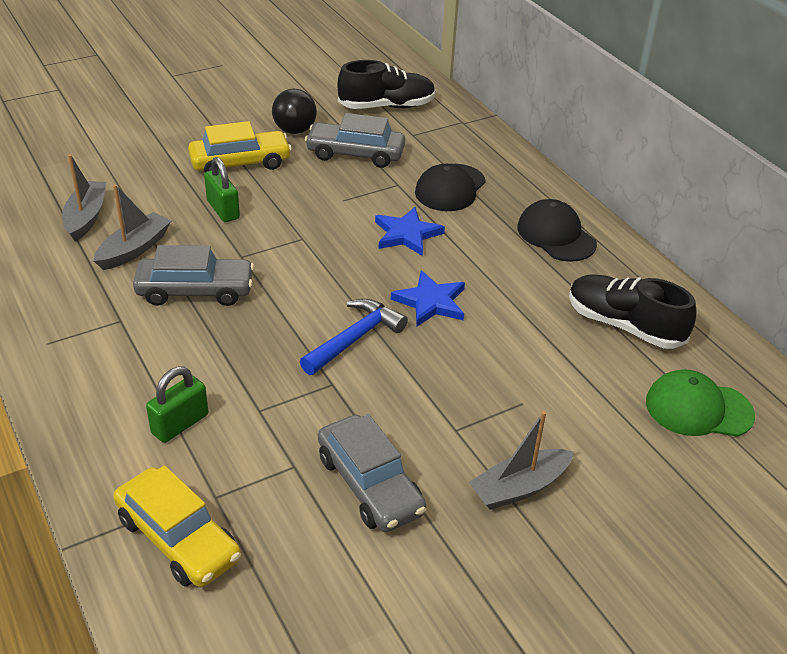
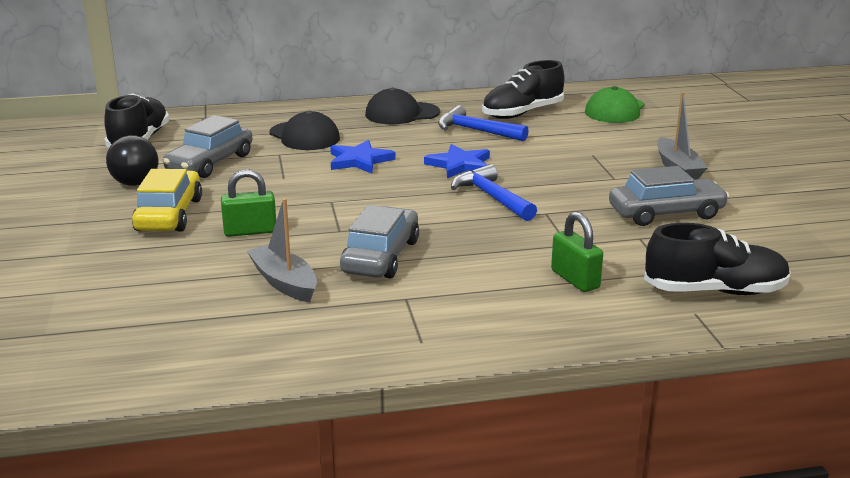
camera: 70 degrees left, 15 degrees down
(86, 217) = (195, 306): grey boat -> none
(178, 539) = (715, 291): yellow car -> black shoe
(539, 298) = (476, 131): none -> blue hammer

